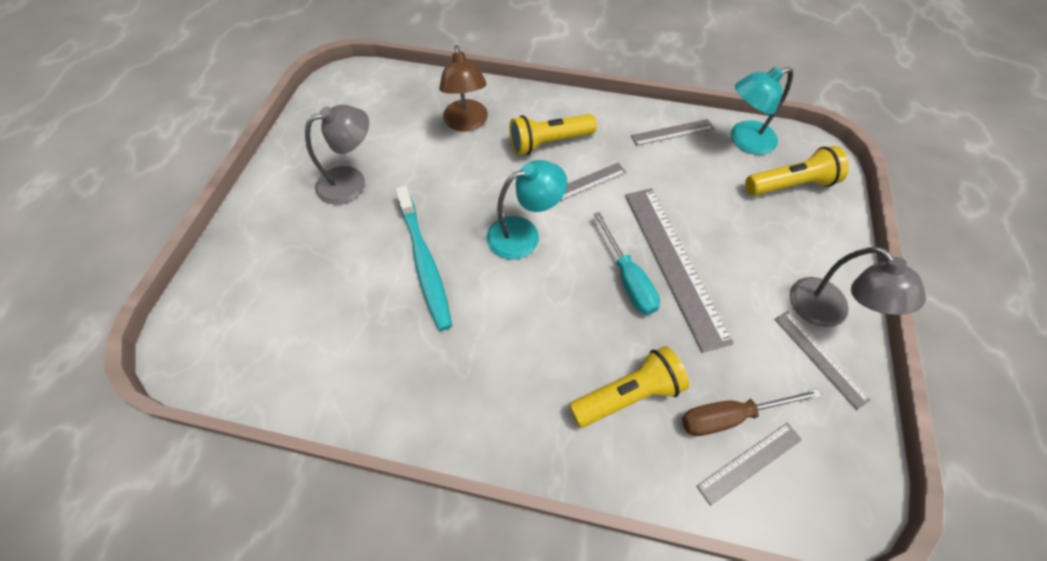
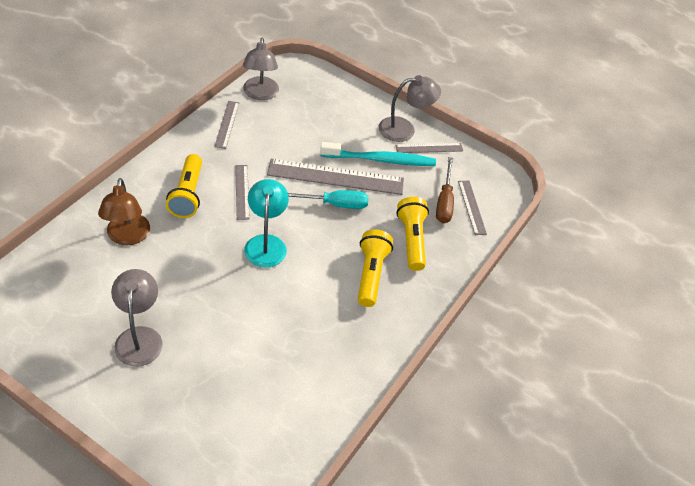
camera: 75 degrees left, 10 degrees down
(424, 262) = (256, 311): turquoise toothbrush -> turquoise toothbrush (380, 160)
(466, 123) = (127, 237): brown lamp -> brown lamp turned 75 degrees clockwise
(744, 141) = (260, 94): turquoise lamp -> grey lamp
(790, 185) = (310, 94): yellow flashlight -> yellow flashlight (371, 274)

